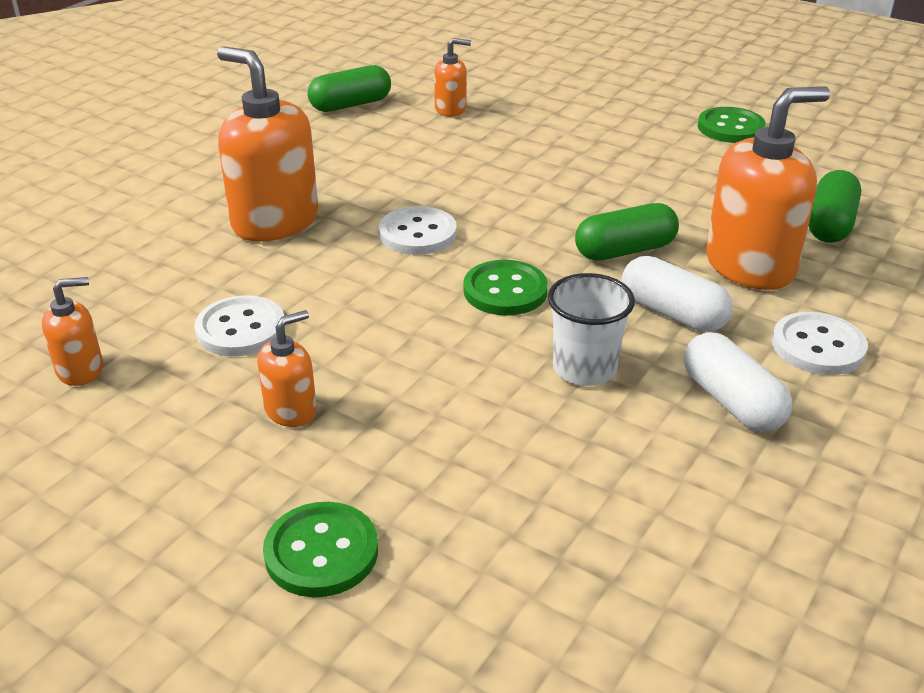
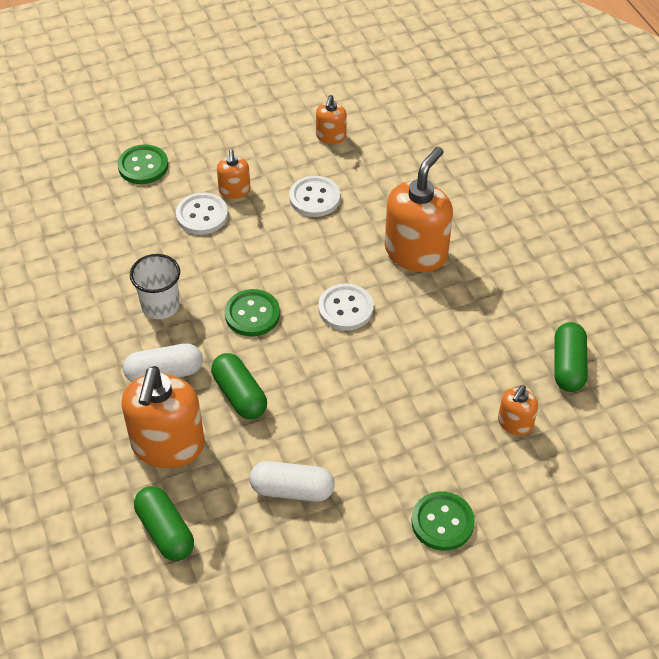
camera: 125 degrees right, 15 degrees up
(275, 221) = (416, 252): orange soap dispenser -> orange soap dispenser turned 45 degrees counterclockwise
(625, 250) = (239, 395): green capsule -> green capsule turned 45 degrees counterclockwise
(730, 128) = (339, 593): green button -> green button (442, 522)
(732, 401) = (83, 345): white capsule -> white capsule (292, 490)
(818, 346) = (78, 414): white button -> white button (202, 215)

